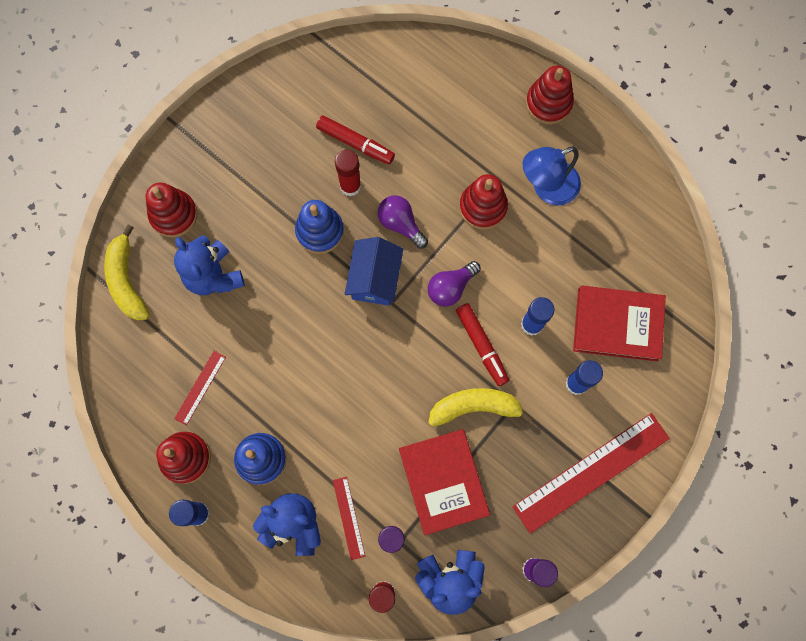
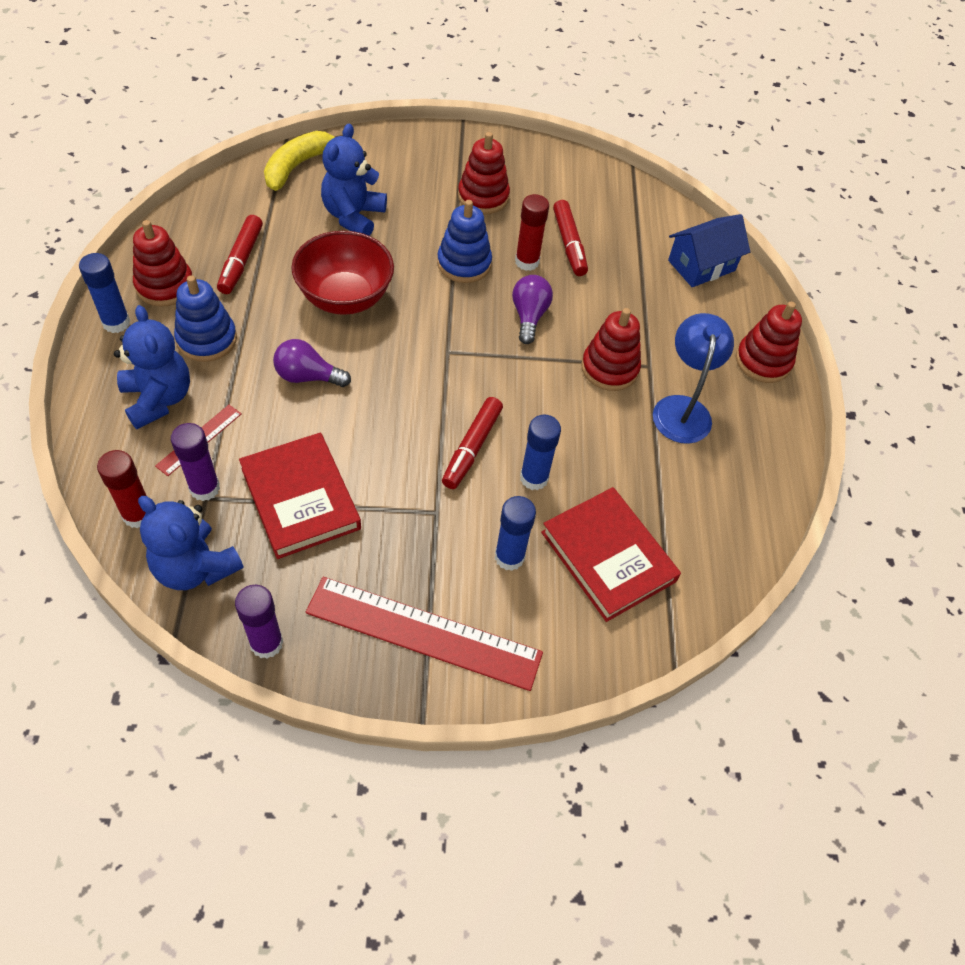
camera: 45 degrees right, 20 degrees down
(173, 215) = (383, 164): red stacking toy -> red stacking toy (483, 197)
(200, 387) = (241, 261): red ruler -> red marker
(291, 337) = (345, 298): none -> red bowl
(374, 278) = (458, 326): blue house -> blue house (701, 265)
(443, 482) = (300, 498): red book -> red book turned 60 degrees counterclockwise
(451, 288) = (506, 389): purple light bulb -> purple light bulb (307, 376)
(475, 407) = (403, 480): yellow banana -> none
(547, 188) = (682, 408): blue lamp -> blue lamp turned 75 degrees clockwise

